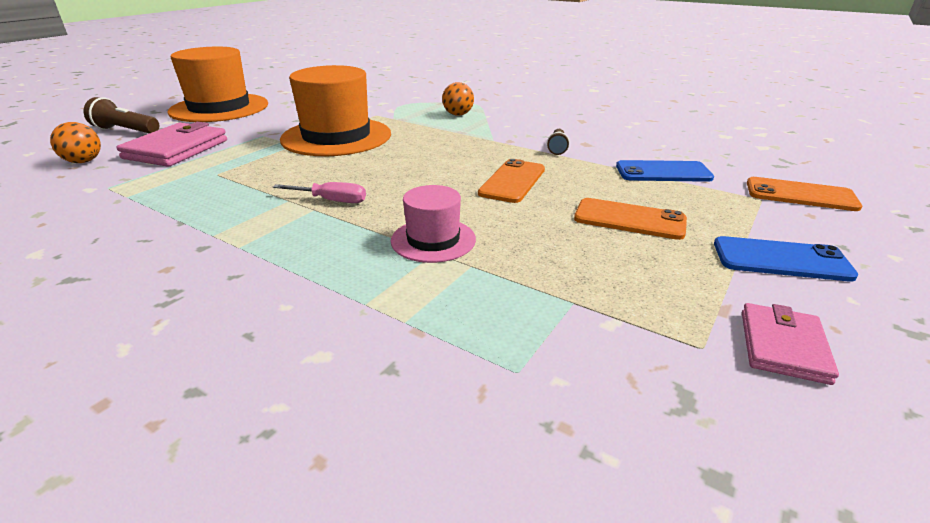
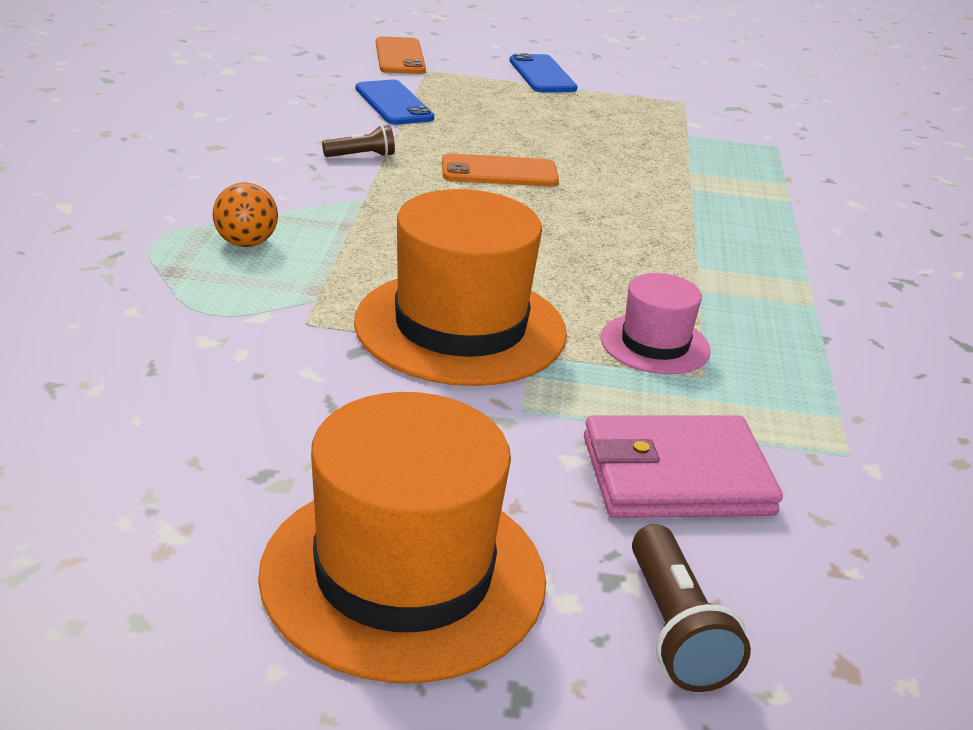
camera: 120 degrees left, 0 degrees up
(84, 161) = (834, 557): orange ball -> none
(331, 200) = (667, 262): pink screwdriver -> none
(433, 240) = (673, 192): pink hat -> pink hat (655, 344)
(629, 219) = (531, 118): orange phone -> none
(782, 346) = (655, 84): pink wallet -> none

